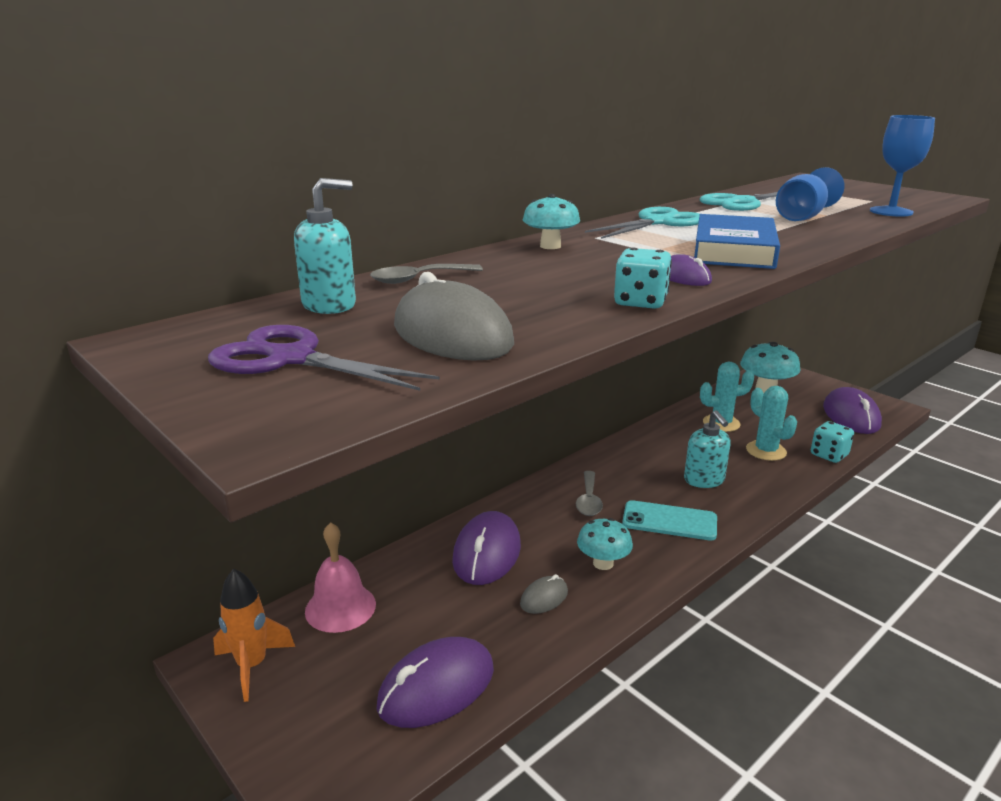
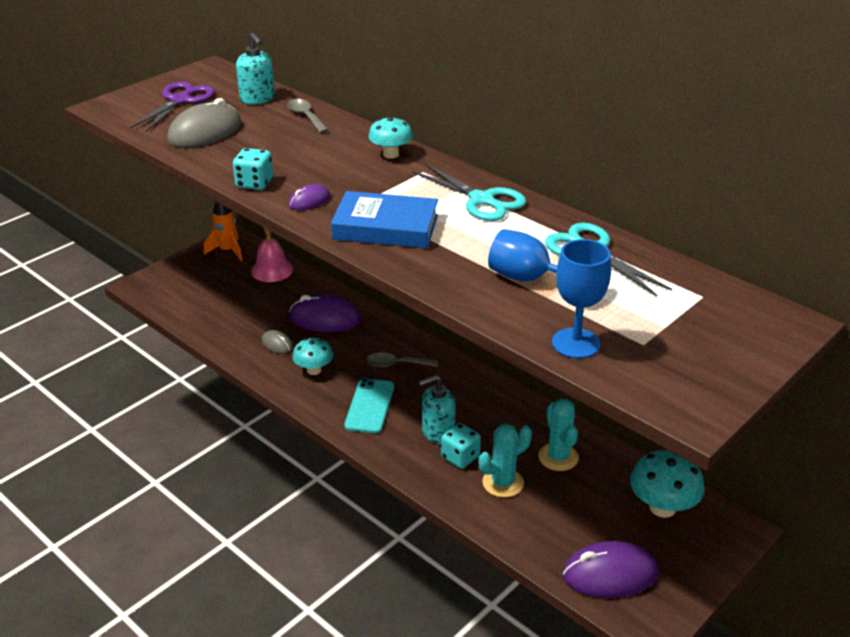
camera: 85 degrees right, 10 degrees up
(436, 687) = (204, 309): purple mouse -> none
(829, 455) = (503, 531): turquoise dice -> turquoise dice (460, 457)

